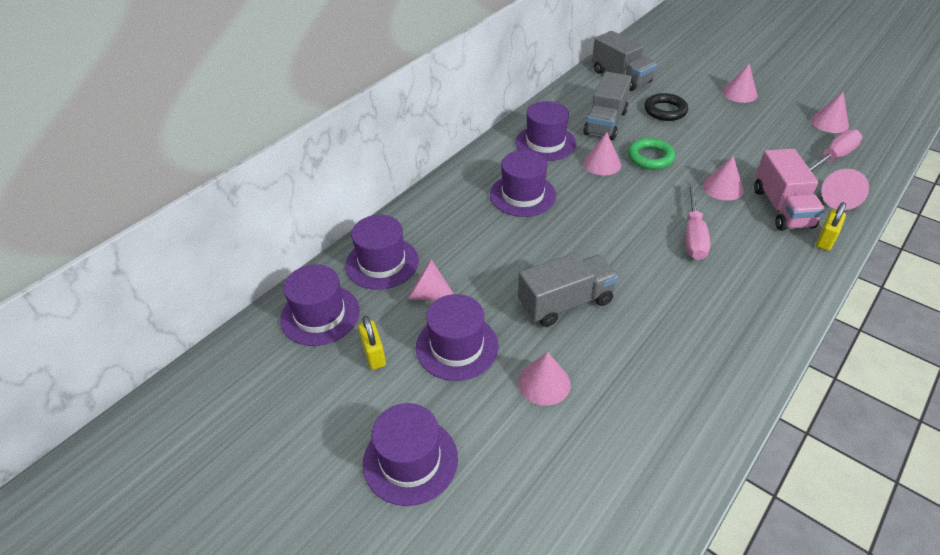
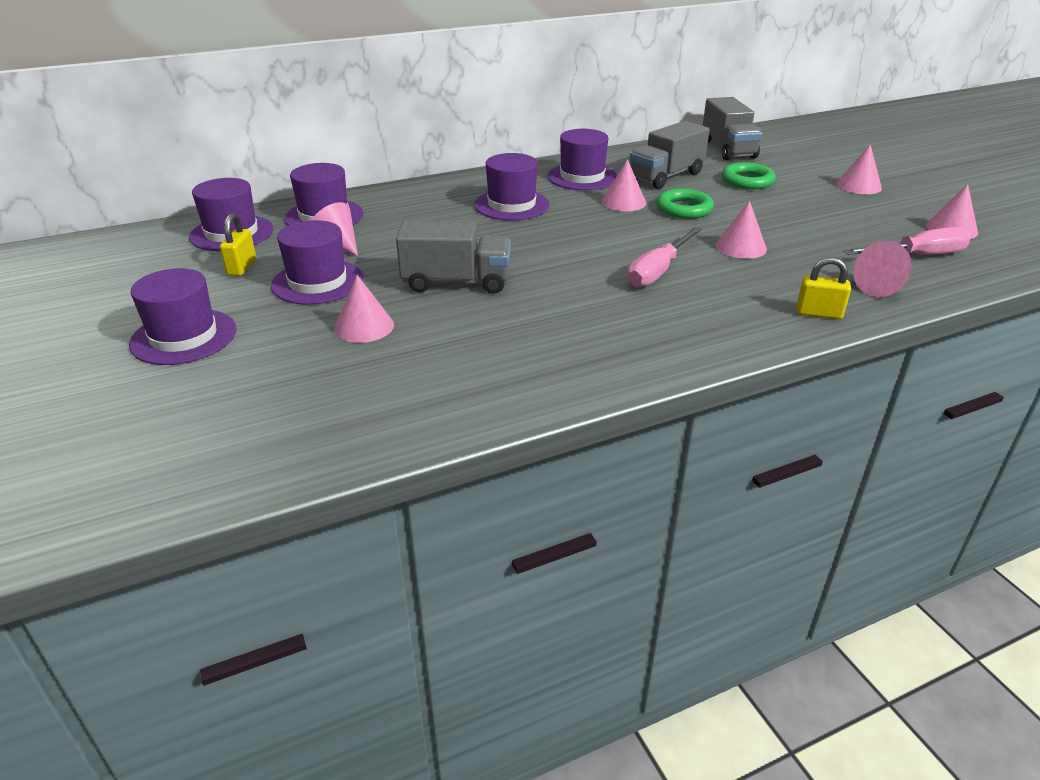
camera: 25 degrees right, 10 degrees down
(665, 111) = (747, 181): black ring -> green ring
(781, 208) = (795, 277): pink truck -> none
(825, 240) = (818, 313): yellow padlock -> yellow padlock turned 45 degrees clockwise

